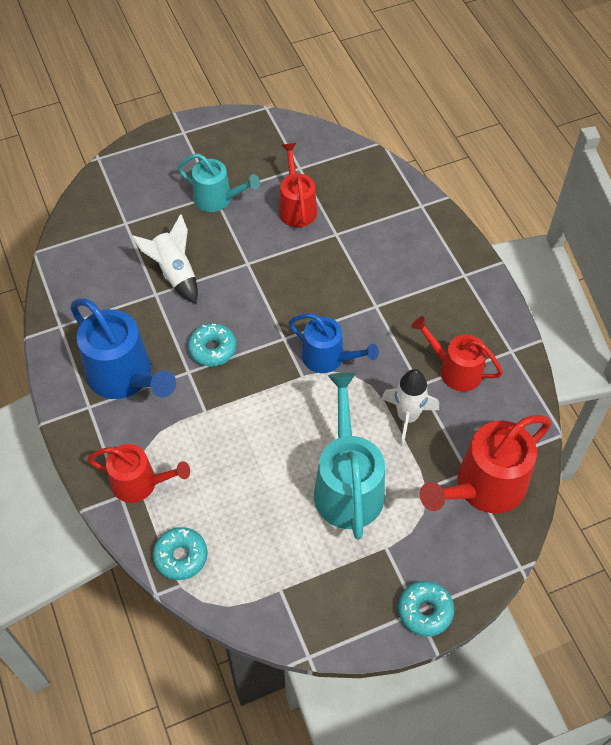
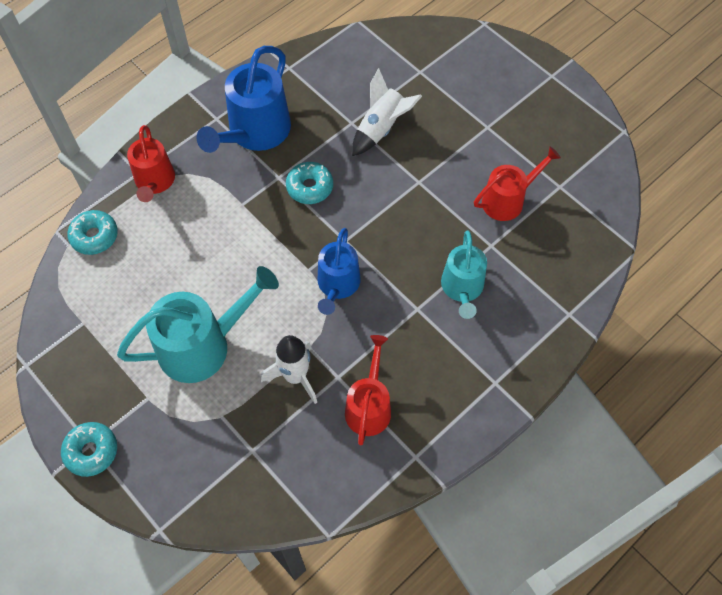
camera: 70 degrees right, 5 degrees up
(217, 199) = (484, 131): turquoise watering can -> turquoise watering can (462, 288)
(484, 487) = (239, 471): red watering can -> none

